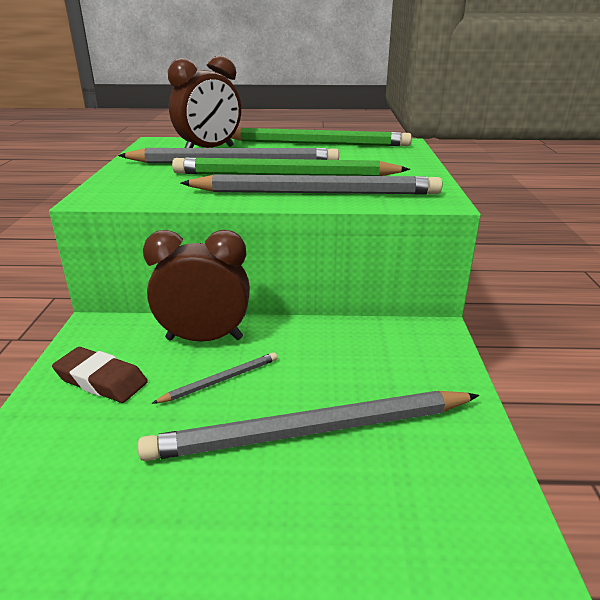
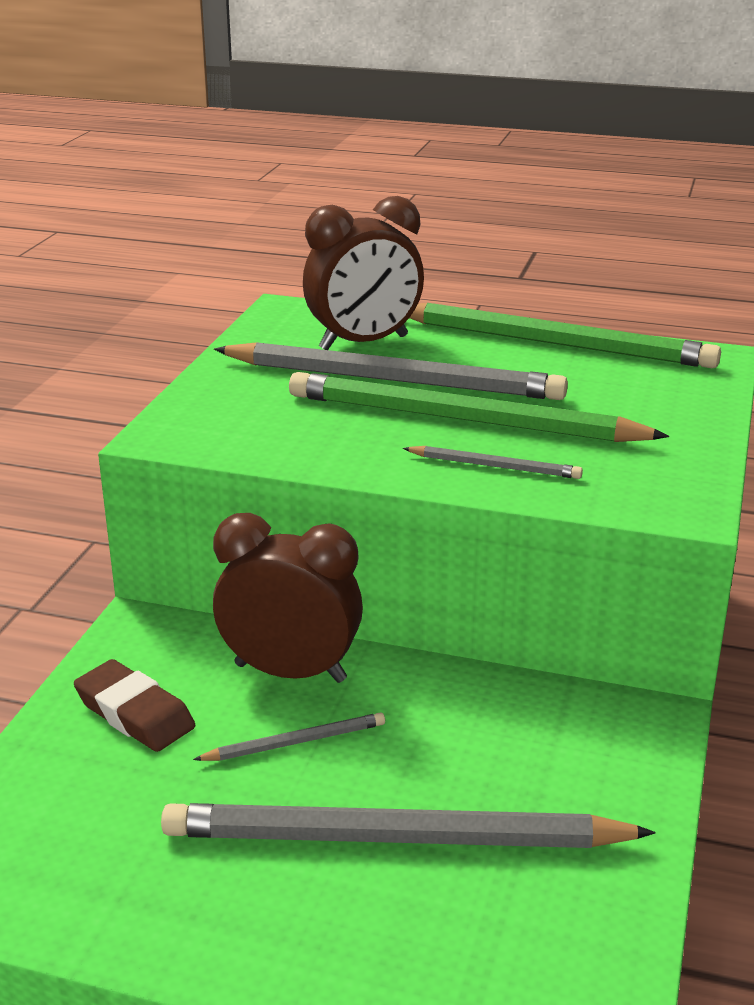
camera: 15 degrees right, 0 degrees up
(316, 192) = (495, 466): grey pencil -> grey pencil, size x0.44

